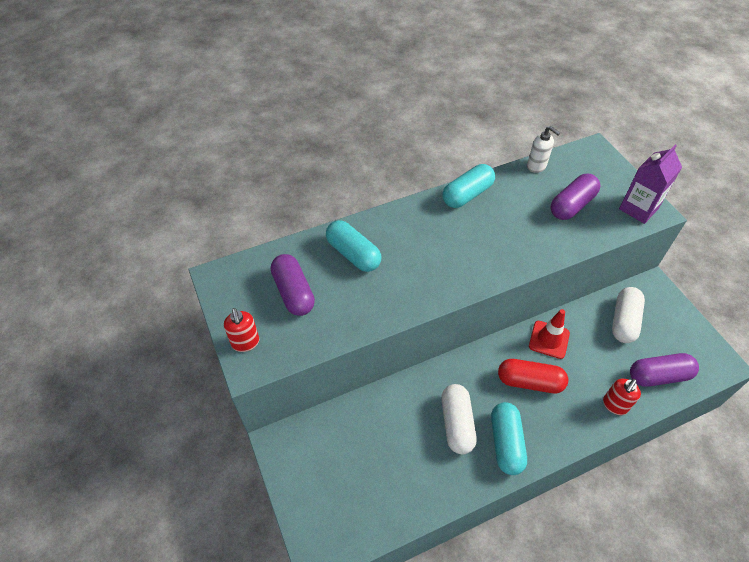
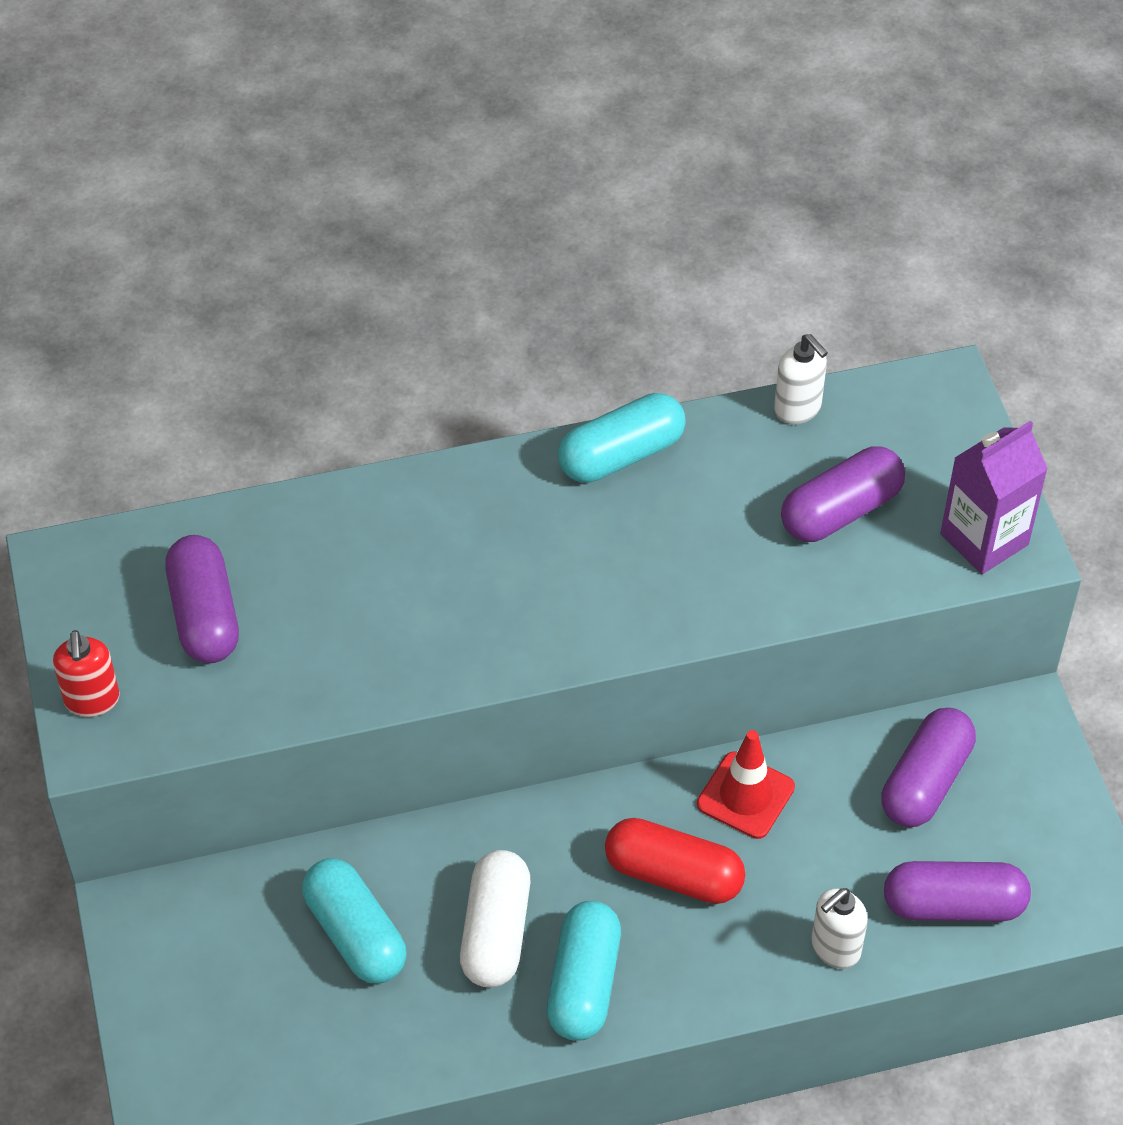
camera: 10 degrees right, 0 degrees up
(353, 254) = (343, 553): turquoise capsule -> turquoise capsule (355, 934)
(614, 405) = (835, 948): red soap dispenser -> white soap dispenser
(624, 321) = (925, 781): white capsule -> purple capsule

